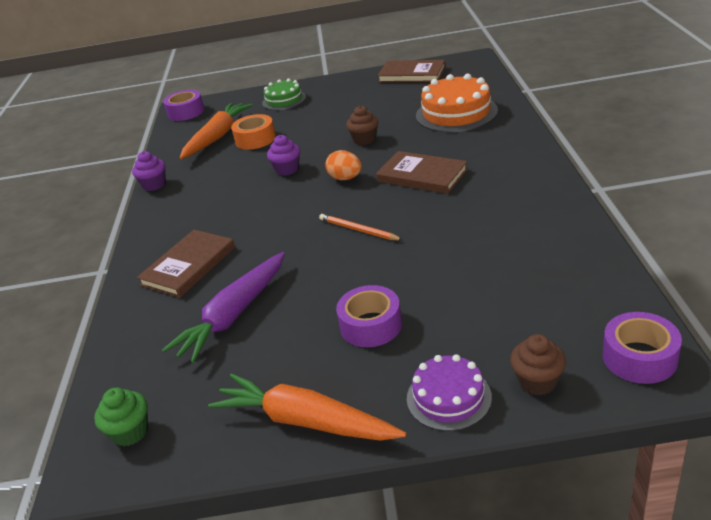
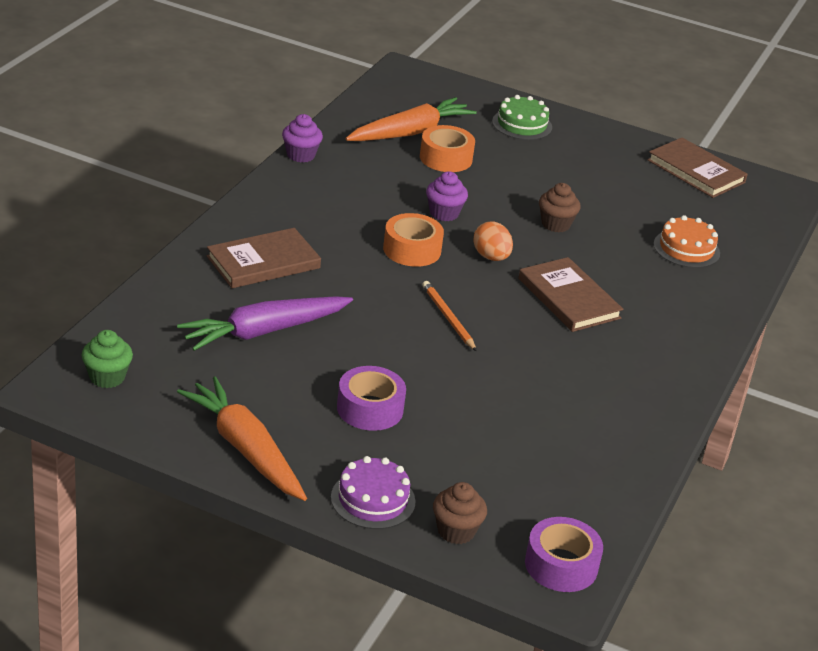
camera: 20 degrees right, 0 degrees up
(186, 112) = (405, 80): purple tape -> none
(288, 201) = (412, 250): none -> orange tape
(456, 113) = (686, 249): orange cake -> orange cake, size x0.61

